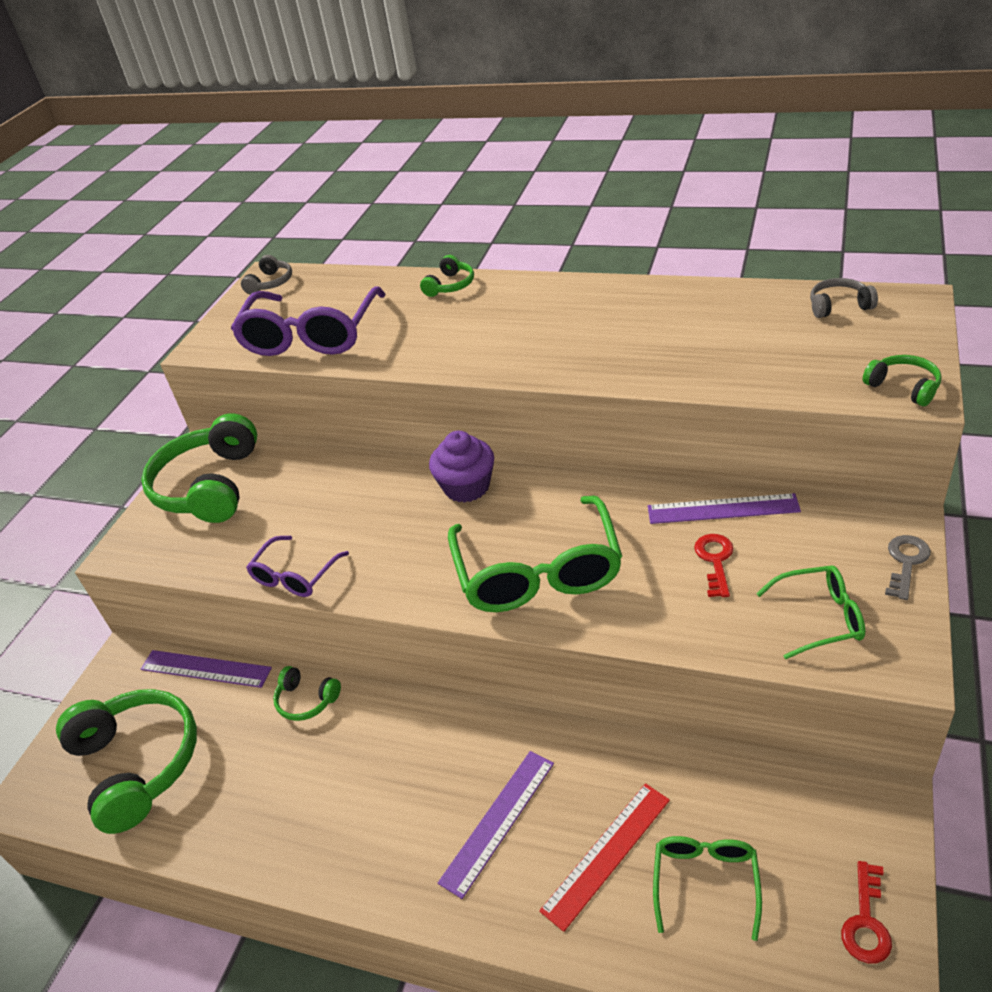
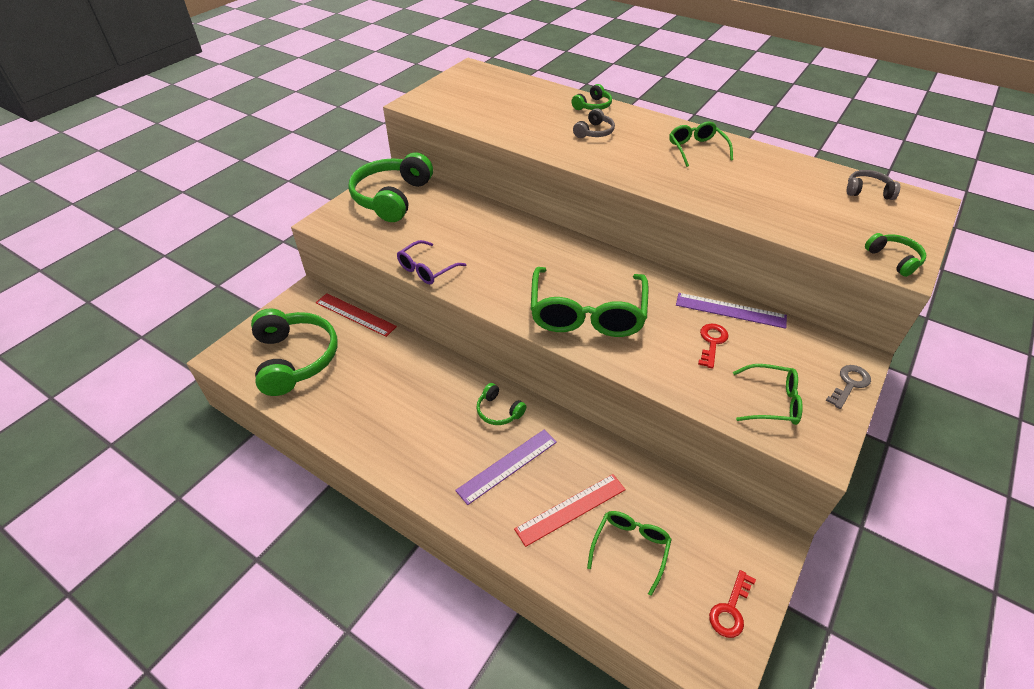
camera: 10 degrees right, 5 degrees up
(205, 669) = (355, 314): purple ruler -> red ruler
(271, 283) = (473, 74): grey headphones -> grey headphones (594, 132)
(306, 700) = (411, 353): green headphones -> green headphones (498, 411)
(311, 336) = (487, 114): purple glasses -> none
(466, 487) = (559, 245): purple cupcake -> none
(606, 308) = (696, 149): none -> green glasses

